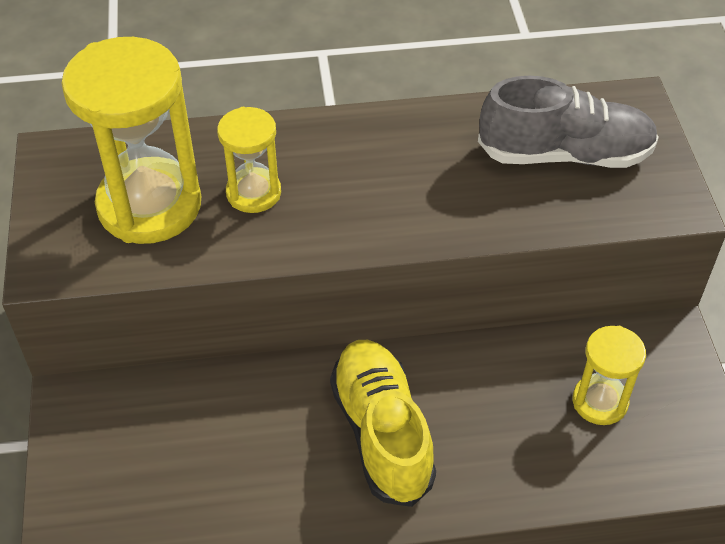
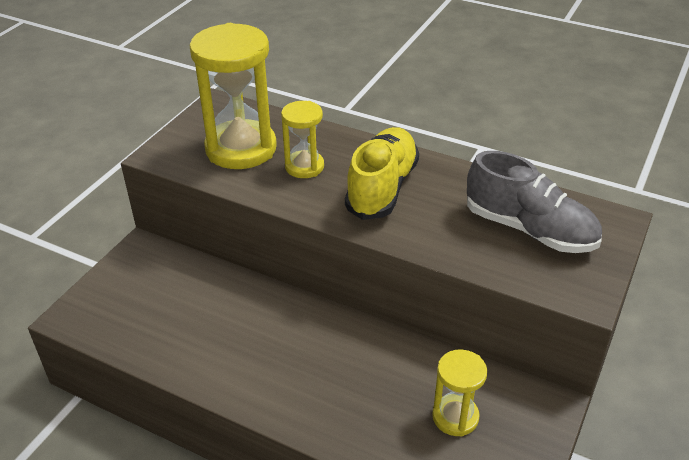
camera: 35 degrees right, 10 degrees down
(382, 432) = (292, 356): yellow shoe -> yellow shoe (382, 188)

